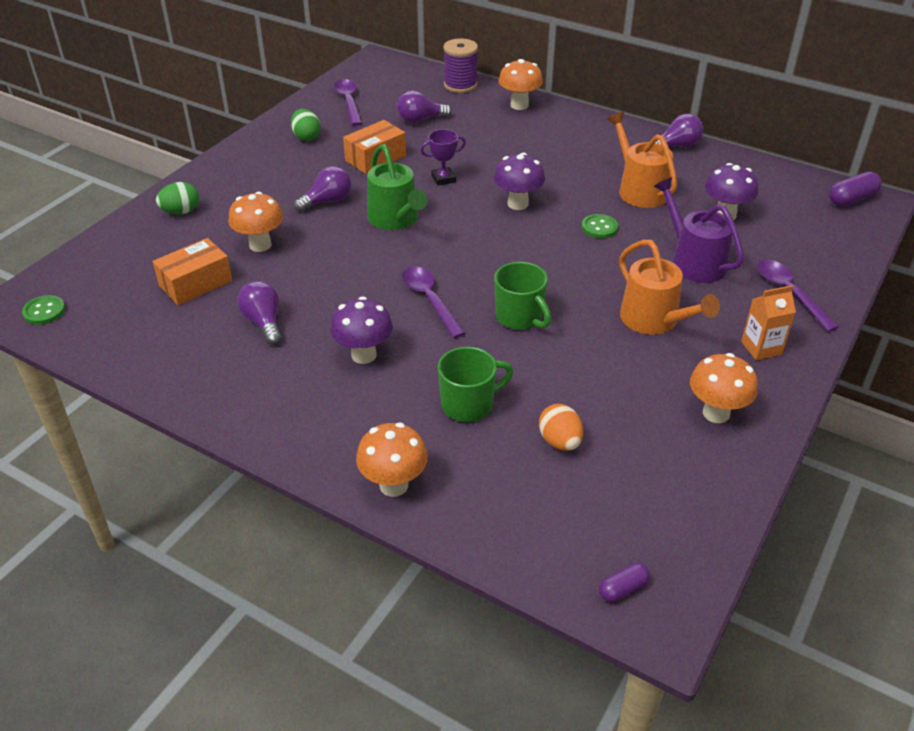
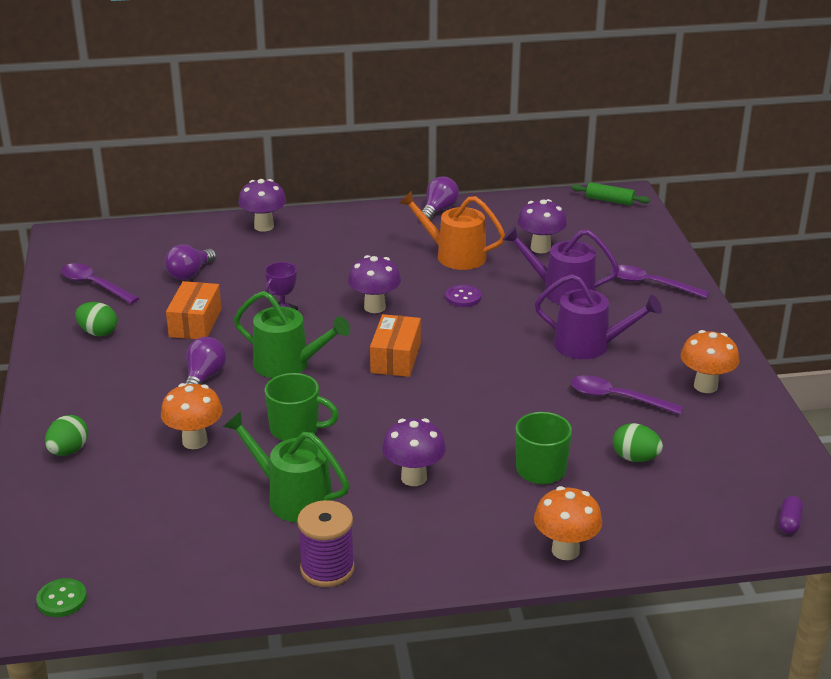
camera: 40 degrees left, 10 degrees down
(195, 283) = (181, 501): orange box -> orange box (395, 358)
(264, 322) = (293, 498): purple light bulb -> green watering can
(429, 299) = (407, 412): purple spoon -> purple spoon (616, 398)
(460, 85) = (184, 229): purple spool -> purple spool (327, 569)
(519, 105) = (264, 226): orange mushroom -> purple mushroom
(520, 317) = (493, 390): green mug -> green mug (296, 429)
(560, 441) = (635, 458): orange egg -> green egg
(599, 228) = (463, 297): green button -> purple button
(654, 320) = (589, 345): orange watering can -> purple watering can
(761, 348) = (679, 330): orange carton -> none
(851, 199) = (609, 200): purple capsule -> green rolling pin

